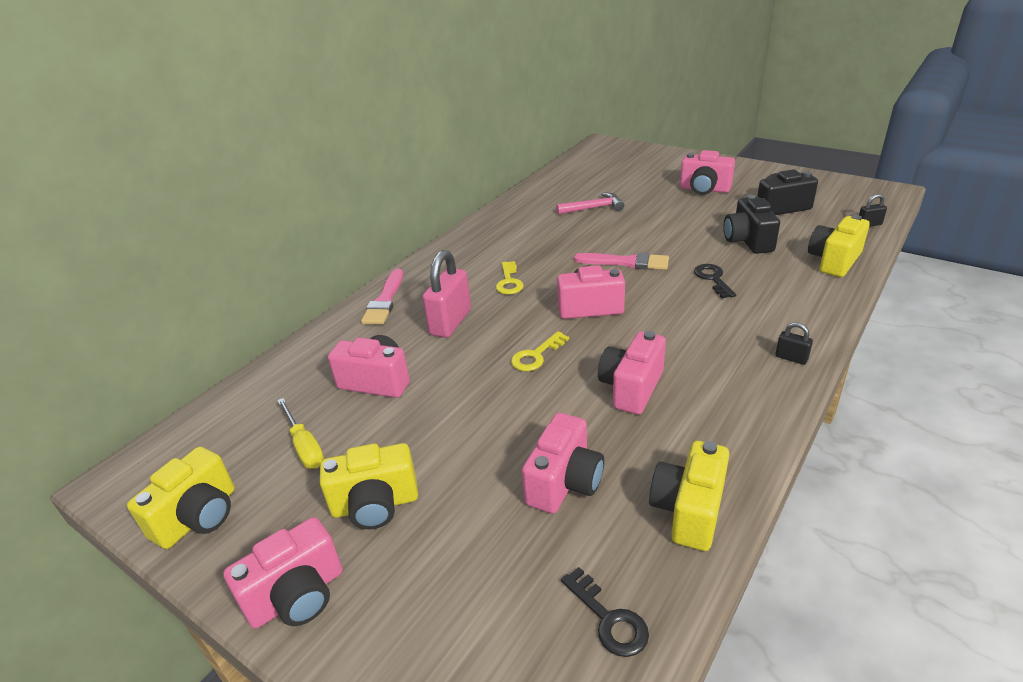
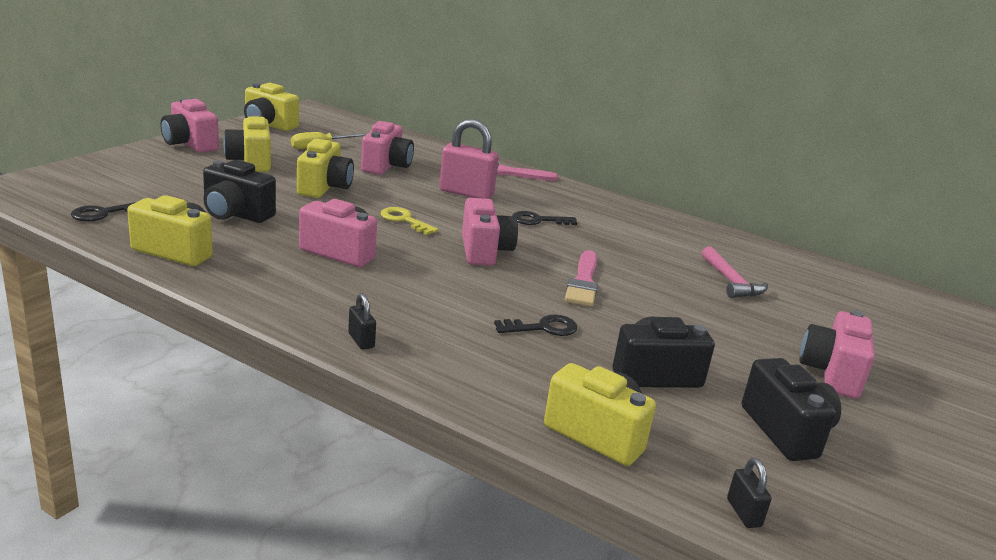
camera: 80 degrees right, 10 degrees down
(458, 421) = (324, 188): none -> yellow camera
(509, 282) = (538, 220): yellow key -> black key
(564, 482) = (235, 214): pink camera -> black camera
(791, 358) = (361, 340): black padlock -> black padlock turned 60 degrees counterclockwise

